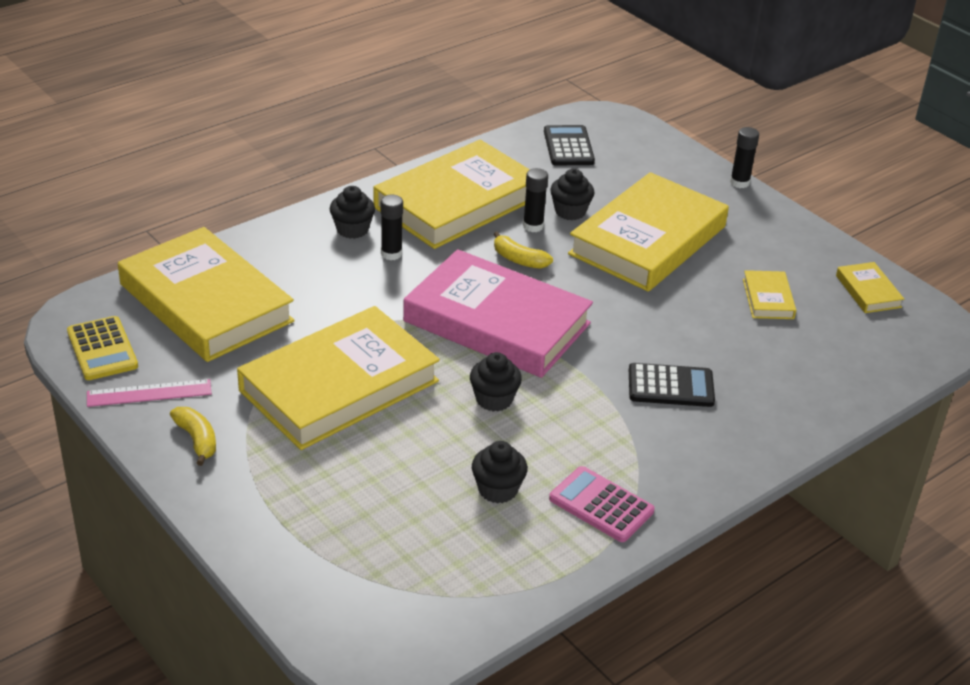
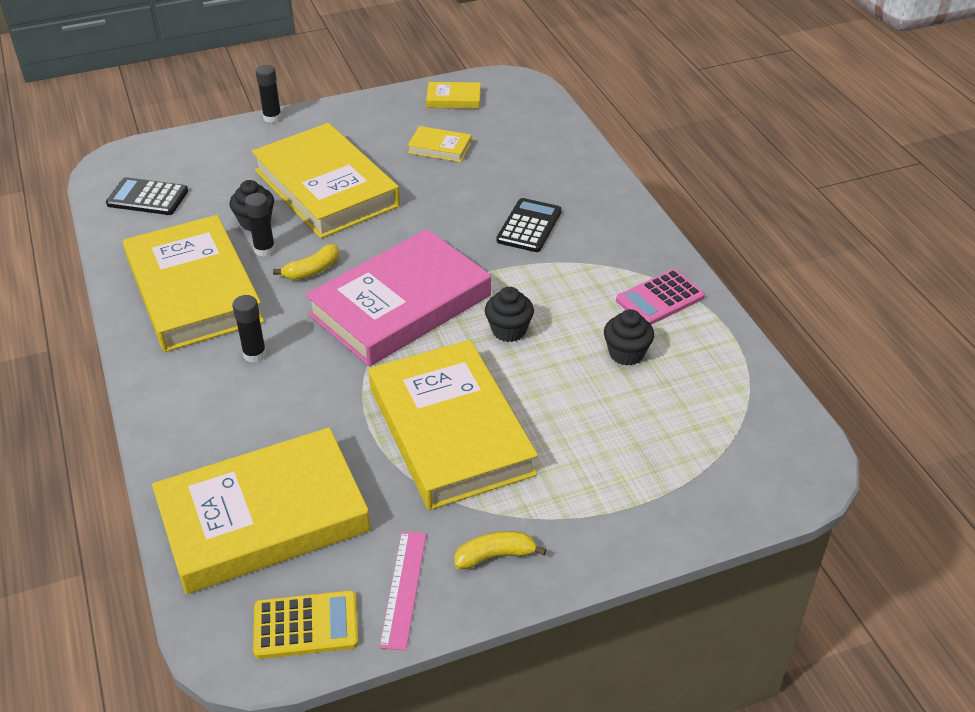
camera: 70 degrees left, 5 degrees up
(352, 229) = (194, 375): black cupcake -> none

